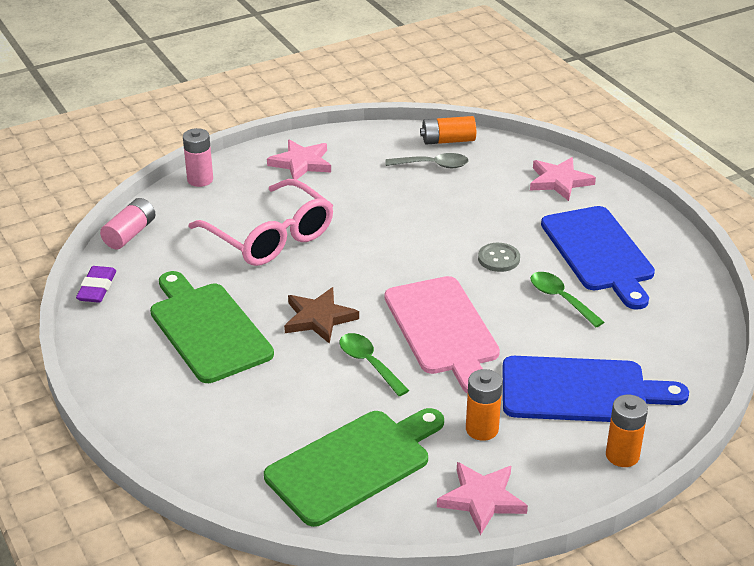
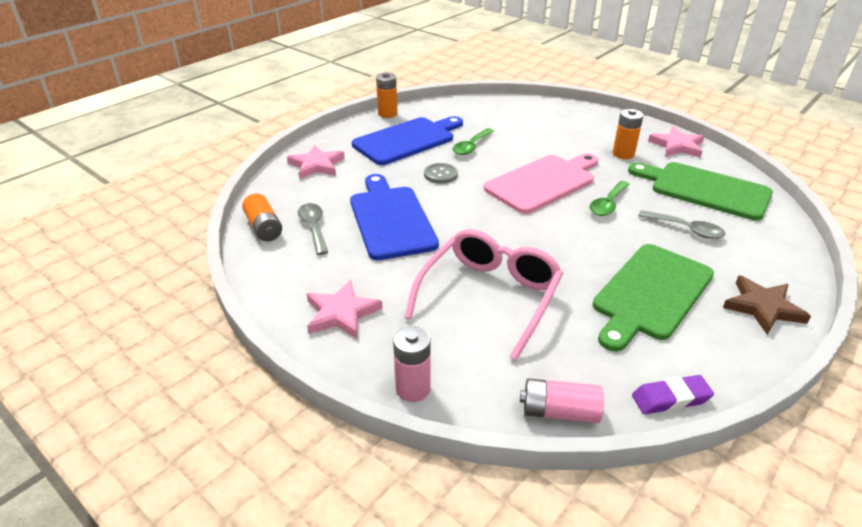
camera: 110 degrees left, 0 degrees up
(285, 403) = (686, 229): none -> grey spoon
(318, 318) = (580, 238): brown star -> brown star (763, 307)
(581, 391) = (556, 130): blue cutting board -> blue cutting board (390, 219)
(622, 455) = (596, 114): orange battery -> orange battery (387, 114)

